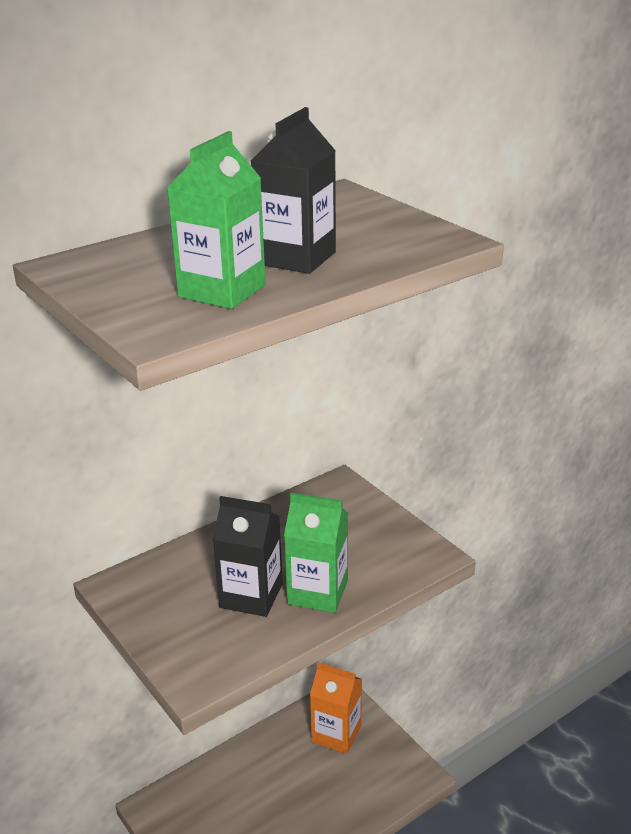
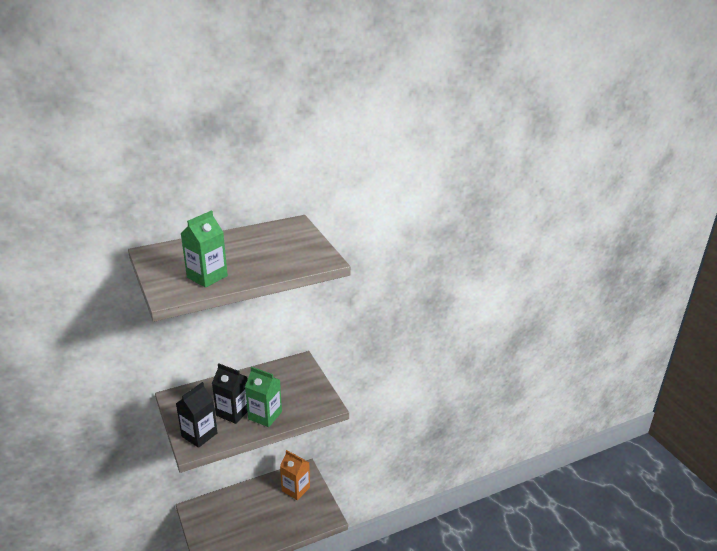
camera: 10 degrees right, 0 degrees up
(296, 258) = (250, 262): black carton -> black carton (199, 435)

